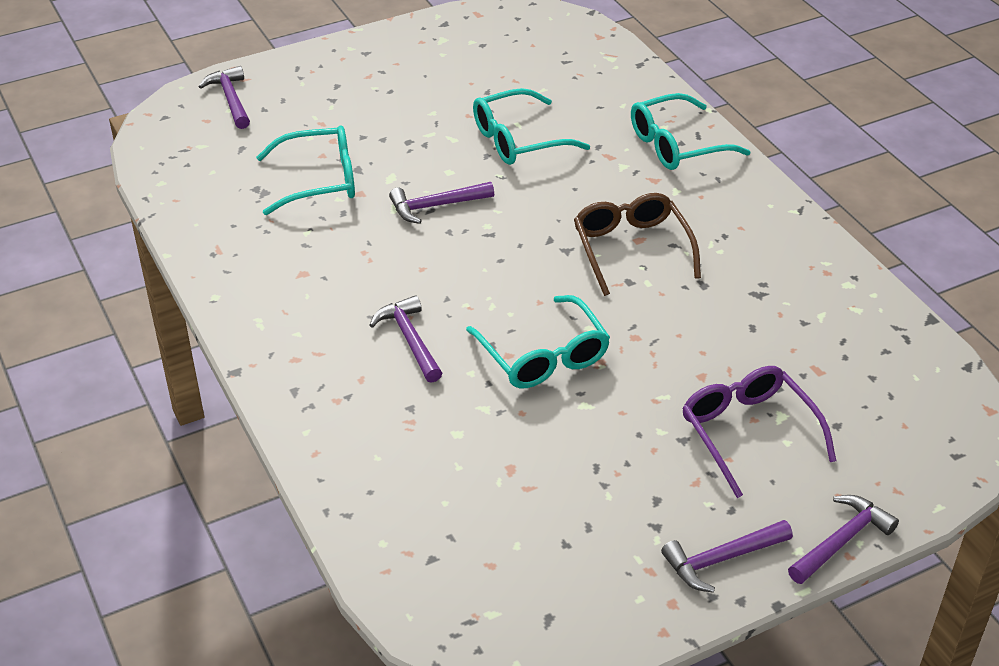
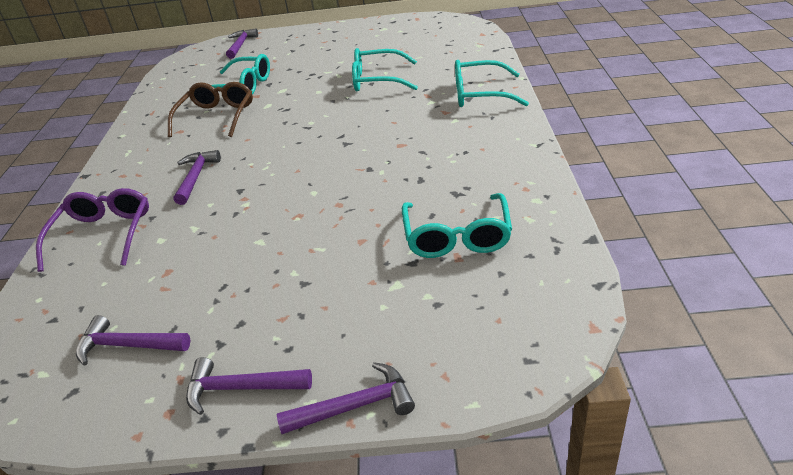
camera: 30 degrees right, 5 degrees down
(436, 206) = (291, 108): purple hammer -> purple hammer (128, 345)
(543, 356) = (265, 203): turquoise glasses -> turquoise glasses (457, 236)
(631, 249) = (390, 149): brown glasses -> brown glasses (216, 117)
(748, 433) = (358, 291): purple glasses -> purple glasses (103, 235)

